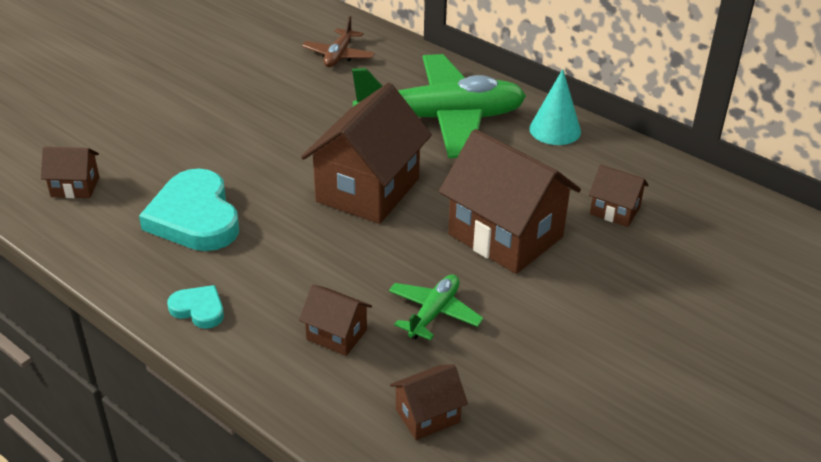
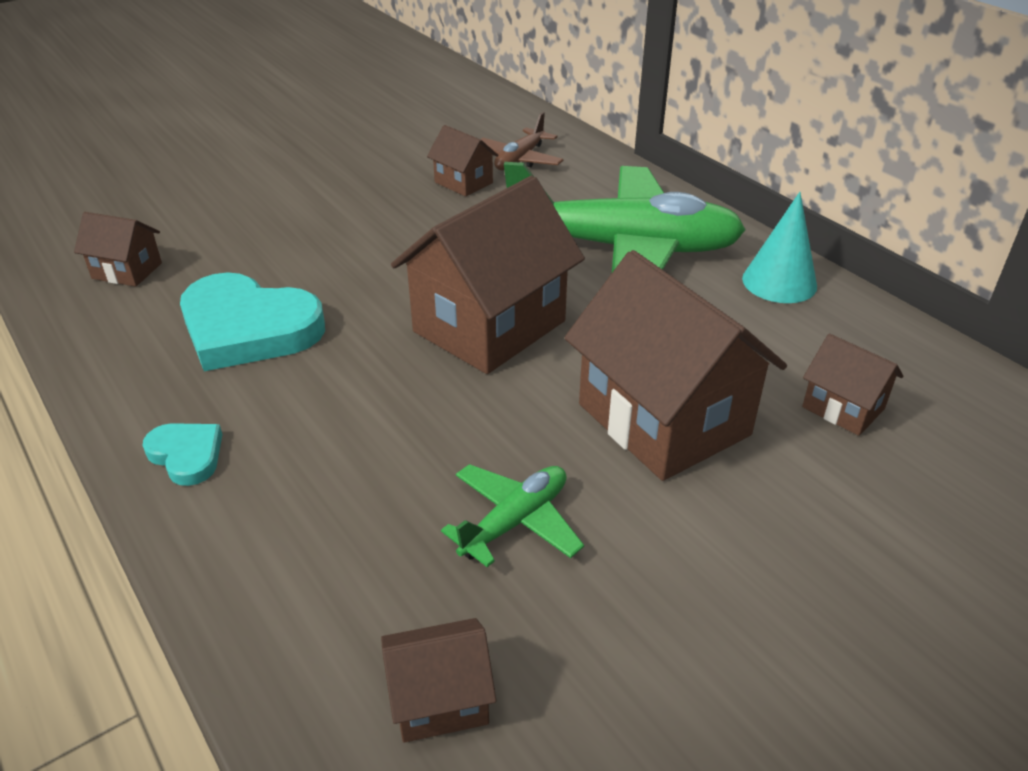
camera: 15 degrees right, 0 degrees up
(195, 217) = (248, 329): turquoise heart -> turquoise heart turned 60 degrees counterclockwise
(336, 334) = (357, 529): brown house -> brown house (463, 182)

